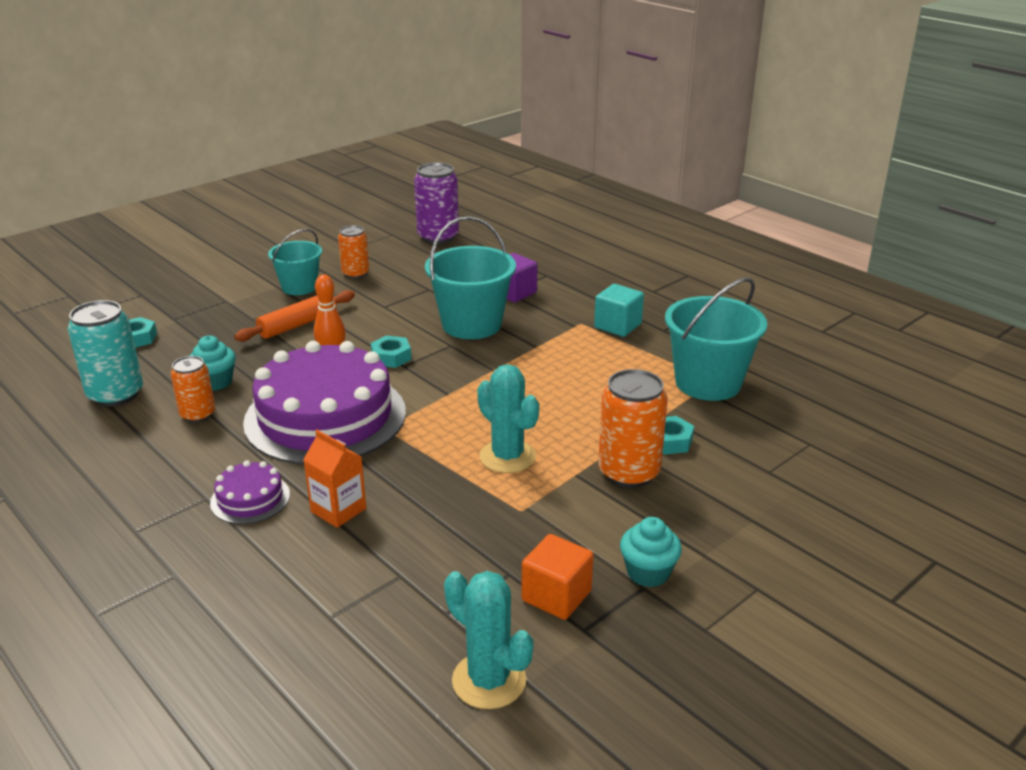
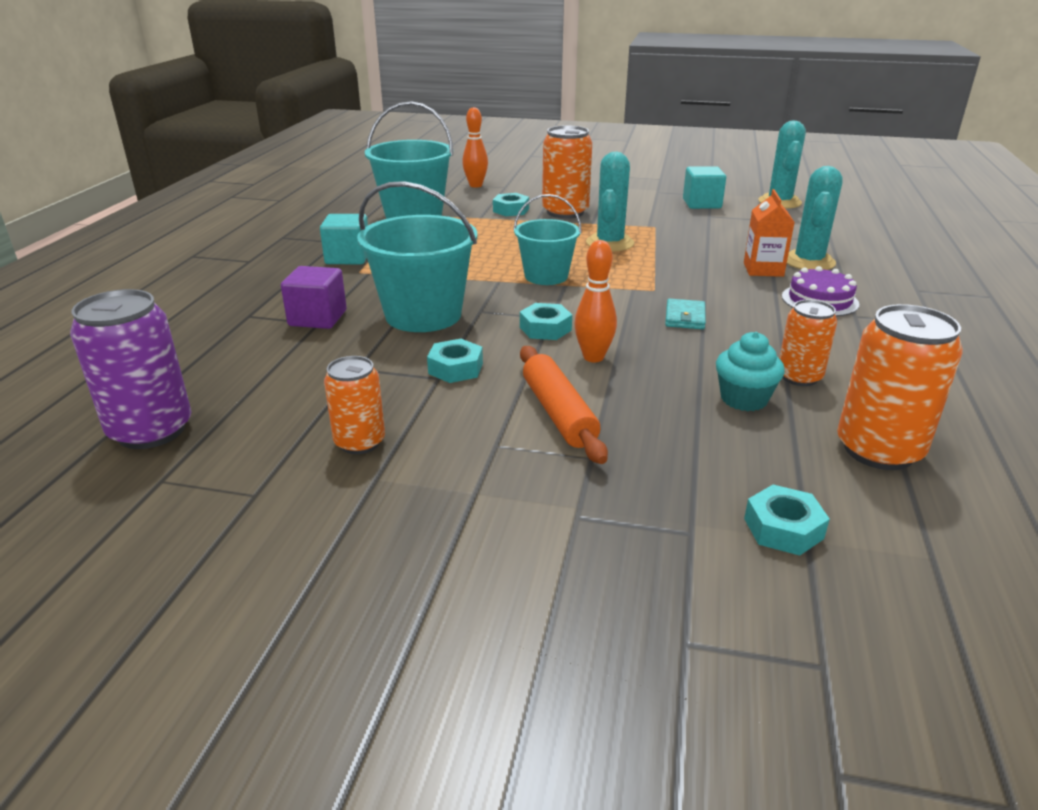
camera: 125 degrees left, 0 degrees up
(115, 394) = (878, 450): turquoise can -> orange can
(298, 324) = (558, 413): orange rolling pin -> orange rolling pin turned 60 degrees clockwise
(299, 287) = (455, 469): turquoise bucket -> turquoise bucket (546, 276)
(313, 553) = (808, 262): none -> turquoise cactus
(325, 417) = (685, 317): purple cake -> turquoise wallet
(387, 313) = (455, 368): none -> turquoise nut
(556, 596) = (701, 204): orange cube -> turquoise cube
(648, 572) = (645, 193): turquoise cupcake -> none
(791, 453) = (475, 185): none -> orange bowling pin

